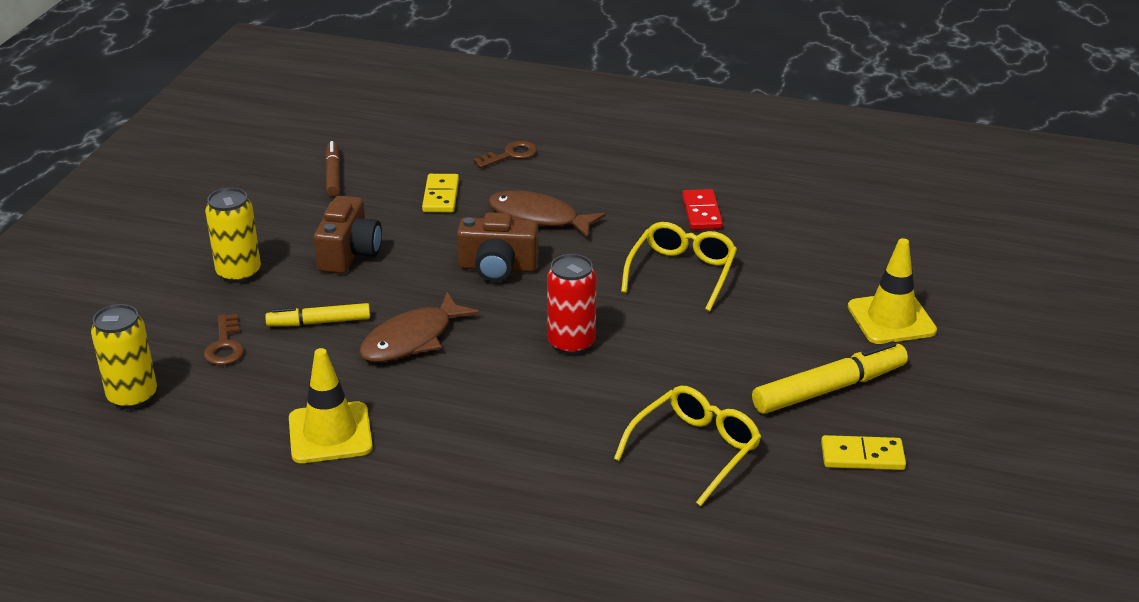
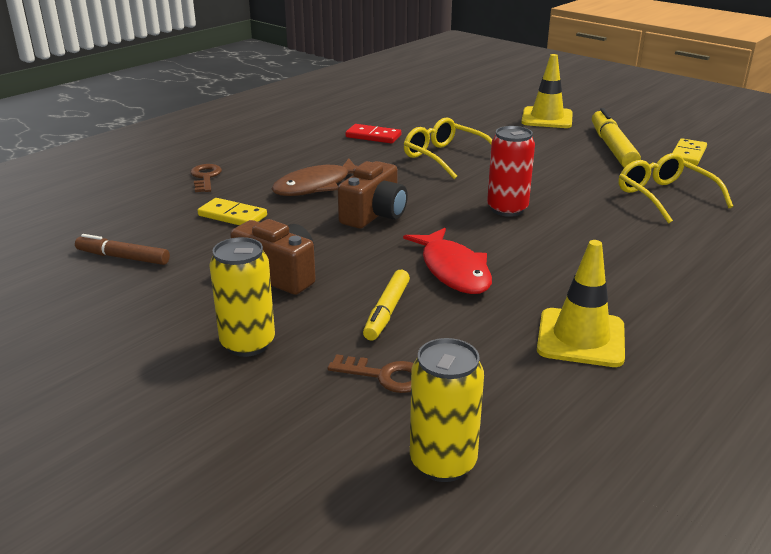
camera: 65 degrees left, 5 degrees down
(412, 339) = (453, 270): brown fish -> red fish

